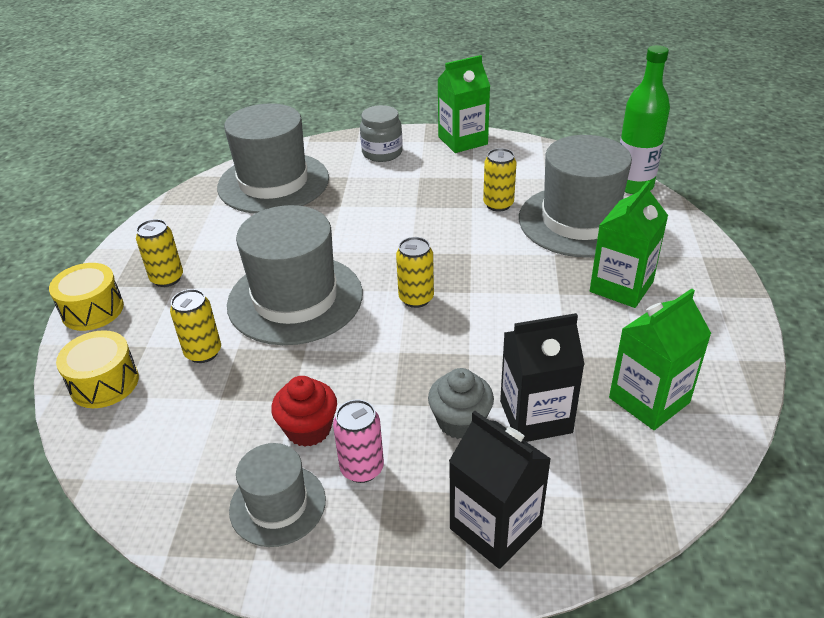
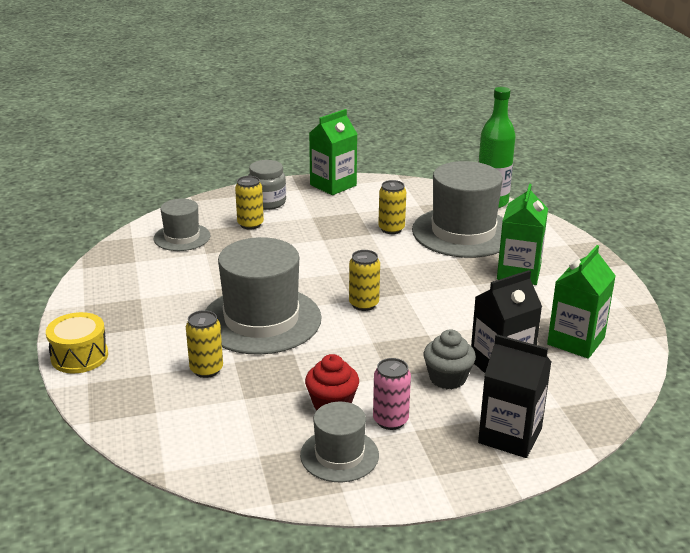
camera: 20 degrees left, 10 degrees down
(104, 383) = (132, 405): yellow drum -> none
(167, 278) = (133, 322): yellow can -> yellow can (250, 224)
(273, 183) = (182, 237): grey hat -> grey hat, size x0.54

